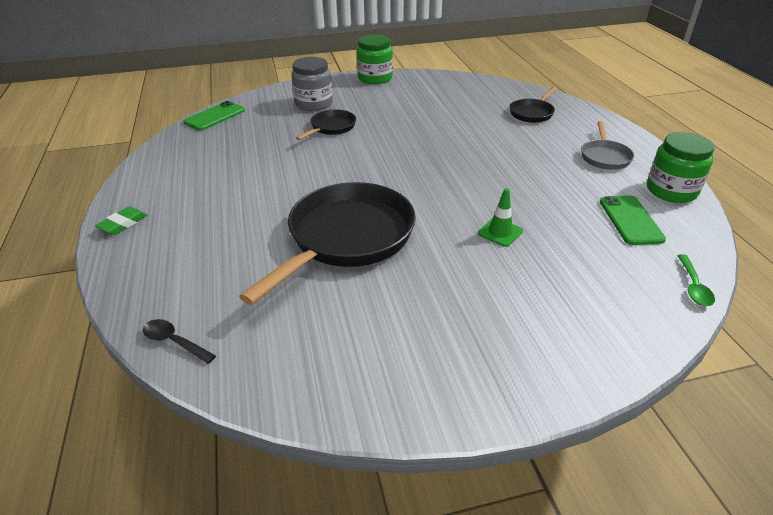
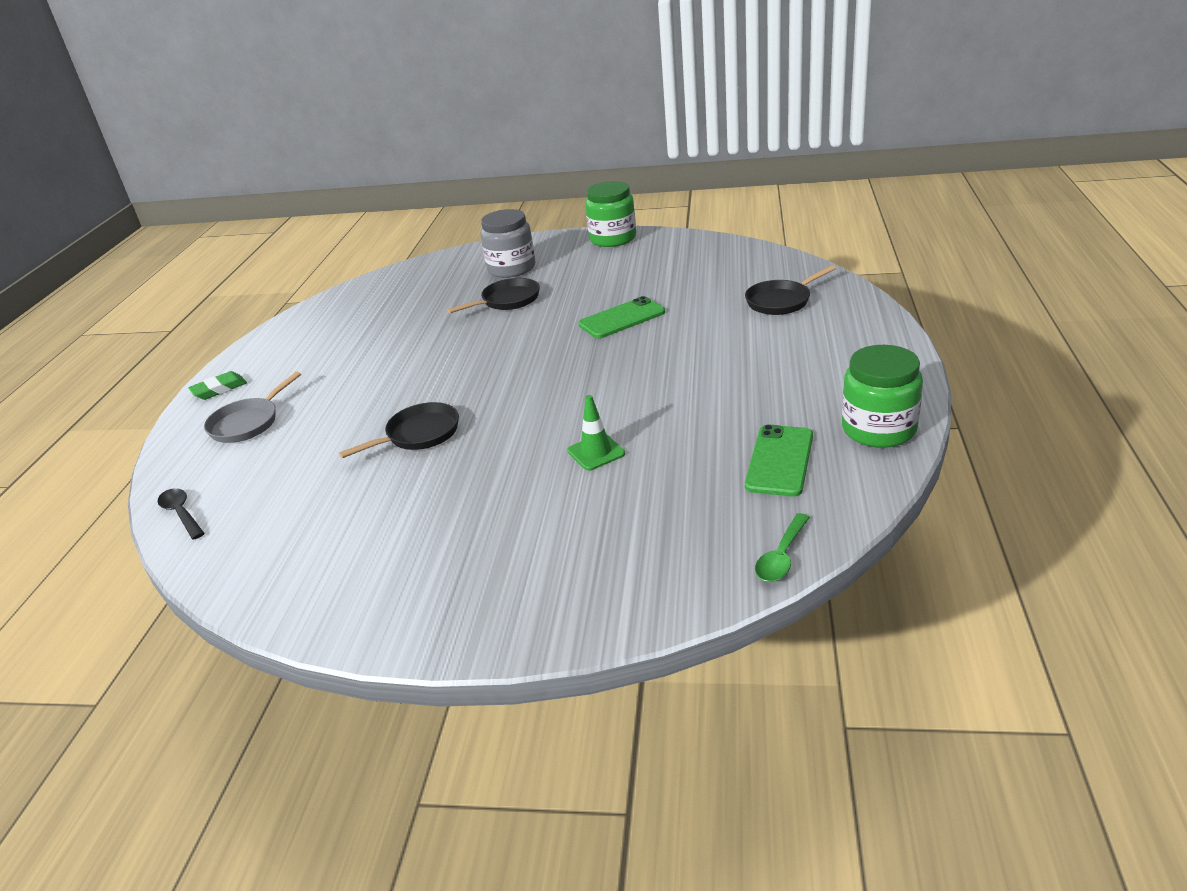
camera: 25 degrees right, 5 degrees down
(215, 116) = (391, 277): green phone -> green phone (622, 318)
(346, 238) = (419, 434): black pan -> black pan, size x0.48
(604, 157) = (827, 371): grey pan -> grey pan (248, 423)

